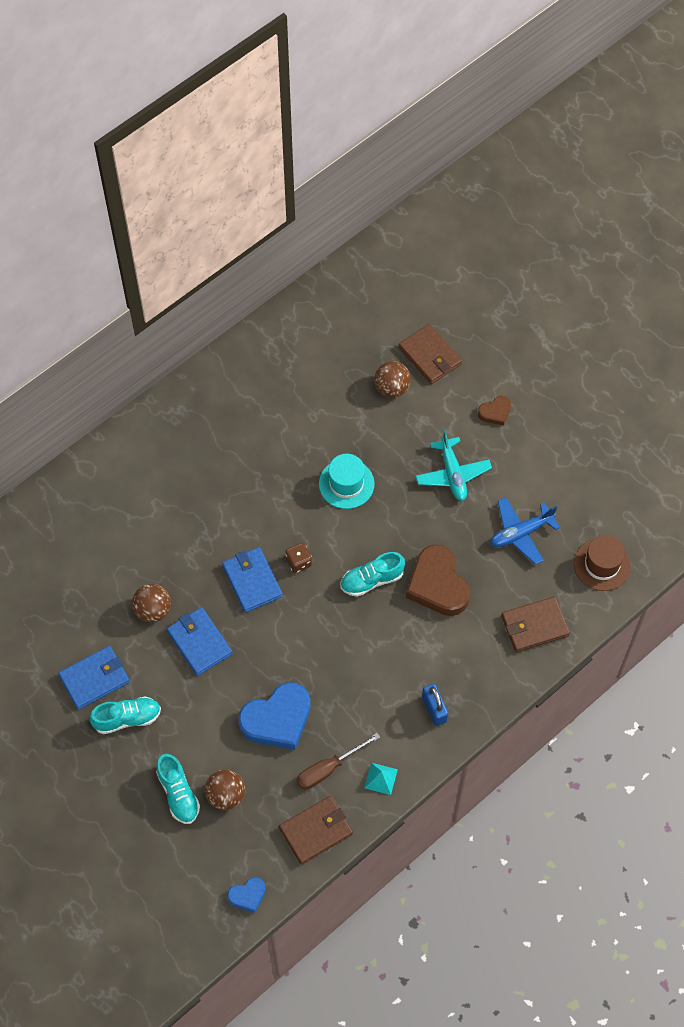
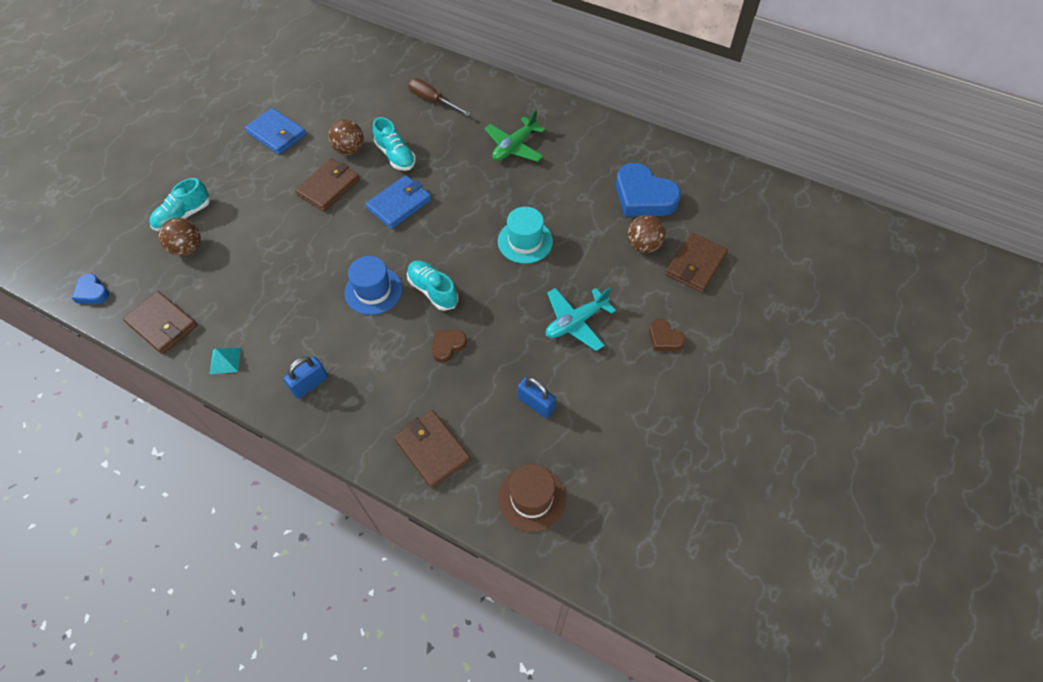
camera: 70 degrees right, 5 degrees down
(127, 718) = (246, 163): turquoise shoe -> turquoise shoe (395, 156)
(199, 642) = (329, 187): blue wallet -> brown wallet
(220, 452) = (514, 147): none -> green plane
(277, 719) = (269, 262): blue heart -> blue heart (643, 197)
(299, 562) = (430, 231): brown dice -> none
(328, 768) = (227, 315): brown screwdriver -> brown screwdriver (433, 100)
(351, 631) = (373, 290): none -> blue hat
(437, 585) = (448, 346): brown heart -> brown heart, size x0.50
(520, 533) = (536, 404): blue plane -> blue padlock

